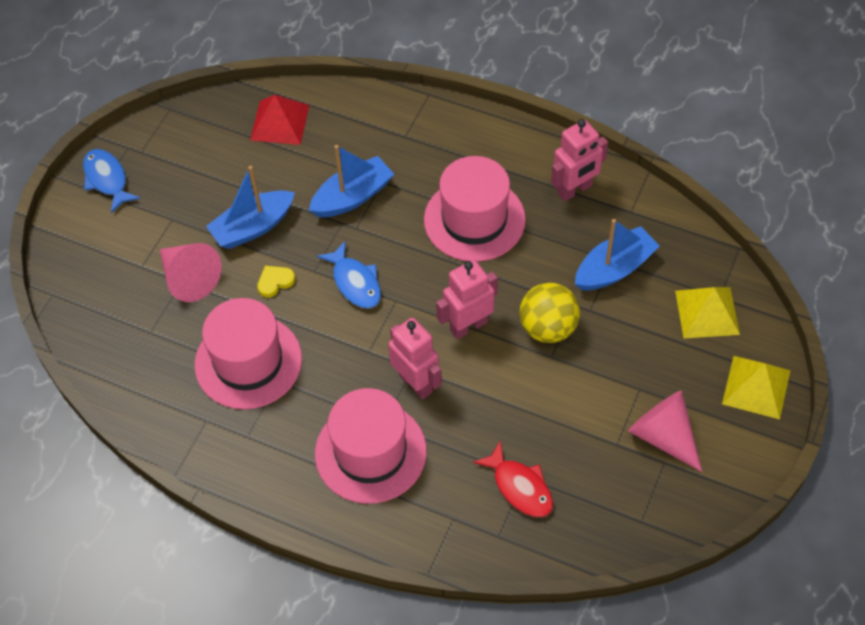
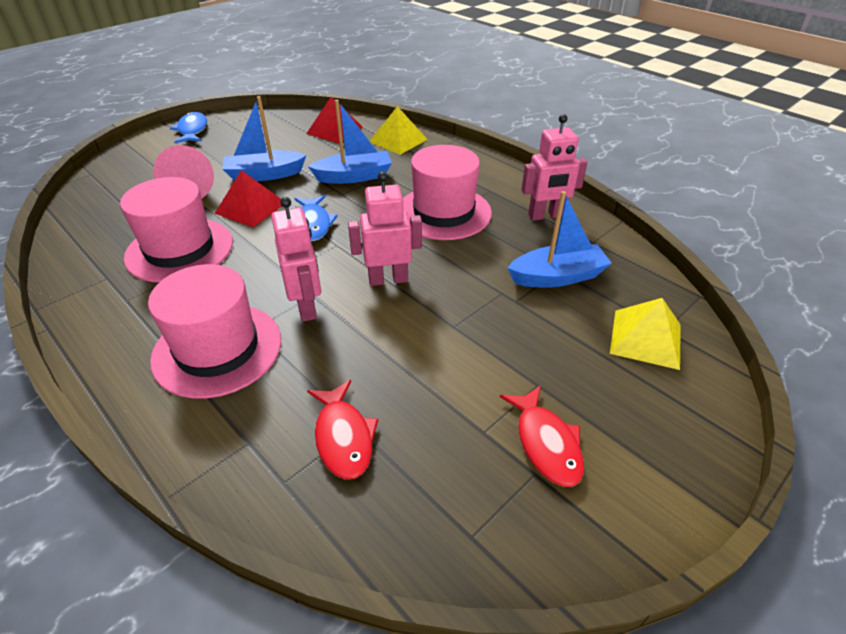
camera: 20 degrees right, 15 degrees down
(275, 282) = (250, 208): yellow heart -> red pyramid
(548, 328) = (464, 303): yellow ball -> none
(663, 436) = (546, 443): pink cone -> red fish
(756, 387) = (687, 429): yellow pyramid -> yellow pyramid (398, 140)

